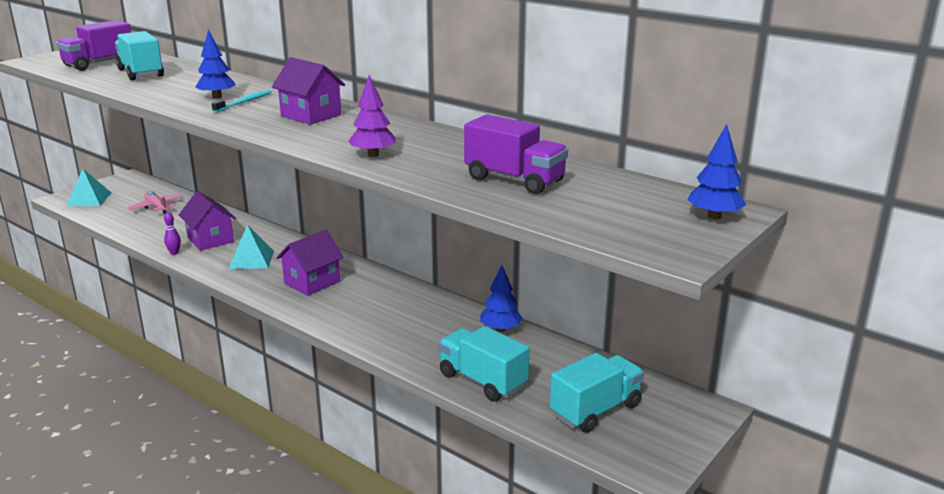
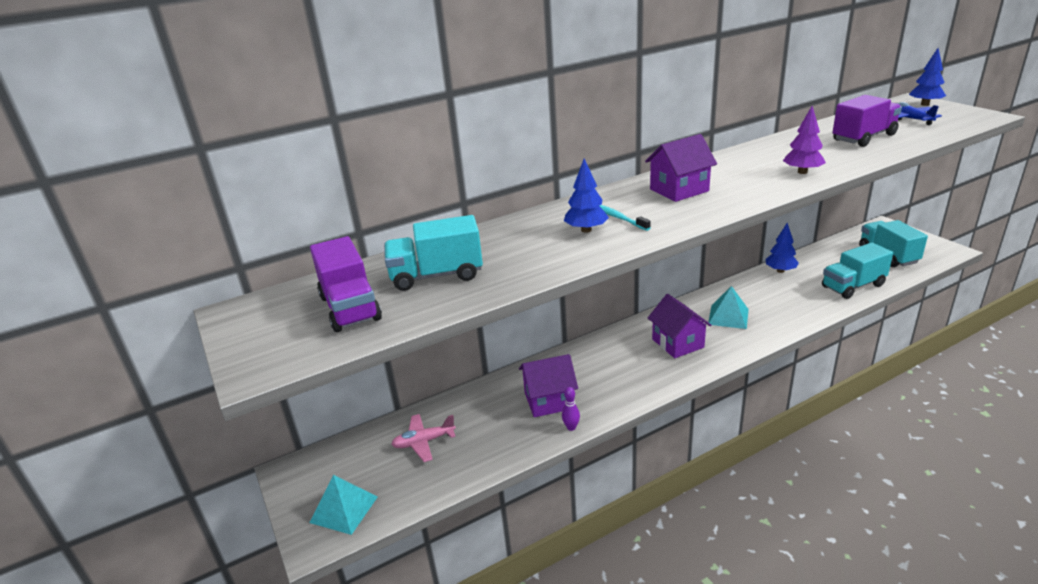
camera: 65 degrees left, 5 degrees up
(251, 259) = (613, 375): turquoise pyramid -> turquoise pyramid (728, 316)
(620, 205) = (910, 119): none -> blue plane

